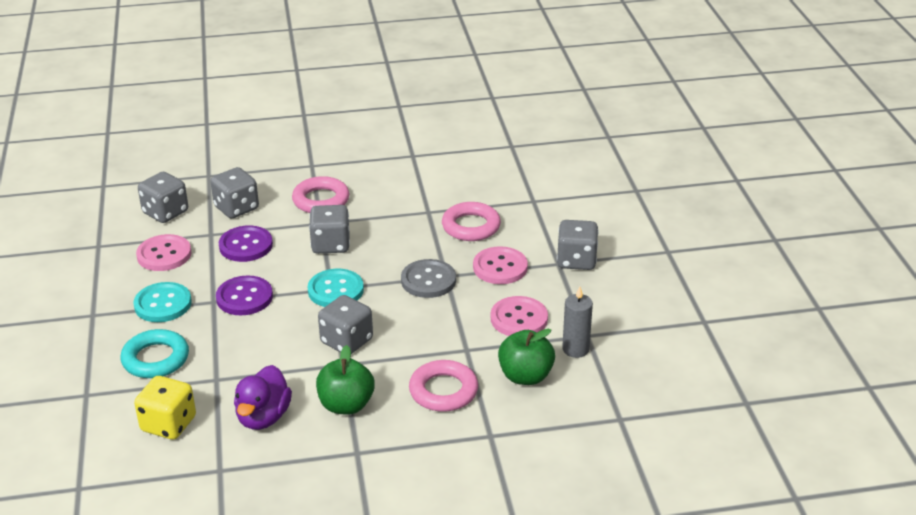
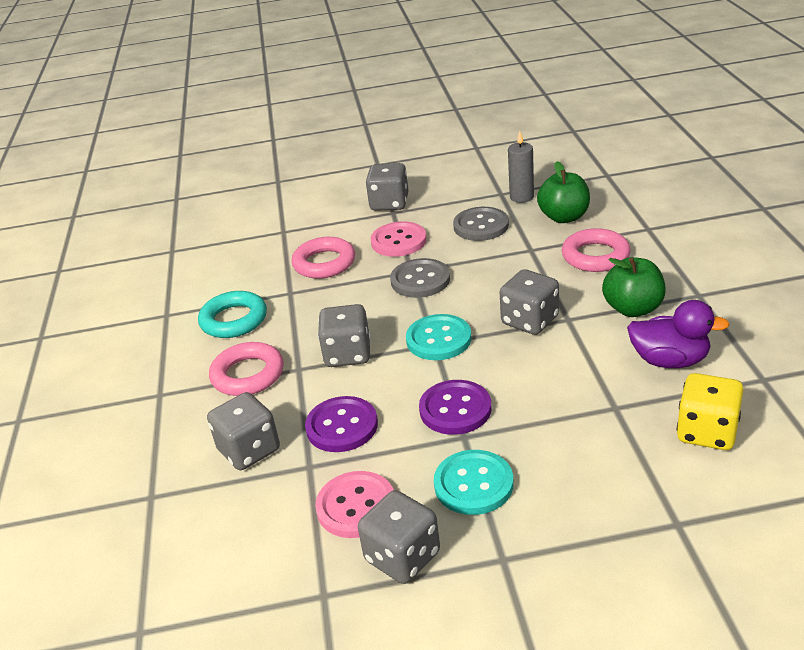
camera: 85 degrees left, 0 degrees up
(155, 359) = (590, 468): turquoise ring -> turquoise ring (234, 320)
(165, 212) = (244, 527): grey dice -> grey dice (402, 557)
(519, 319) = (481, 226): pink button -> grey button

